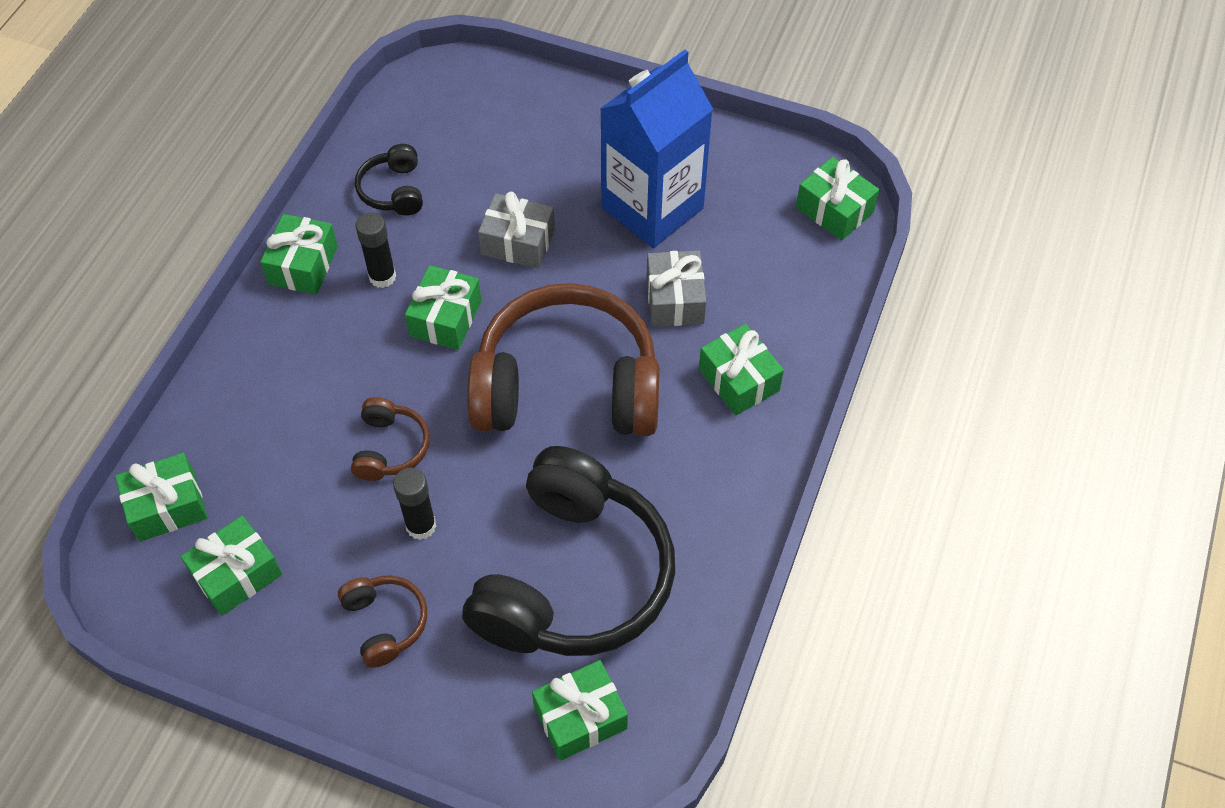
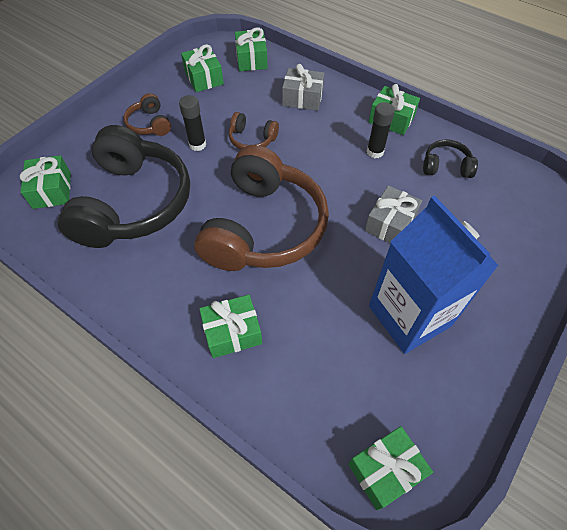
camera: 105 degrees right, 0 degrees up
(385, 623) = (150, 124): brown headphones -> brown headphones turned 75 degrees clockwise
(445, 318) = (335, 176): green gift -> none
(572, 577) = (133, 203): black headphones -> black headphones turned 120 degrees counterclockwise
(675, 299) = (317, 308): grey gift -> grey gift (302, 98)

